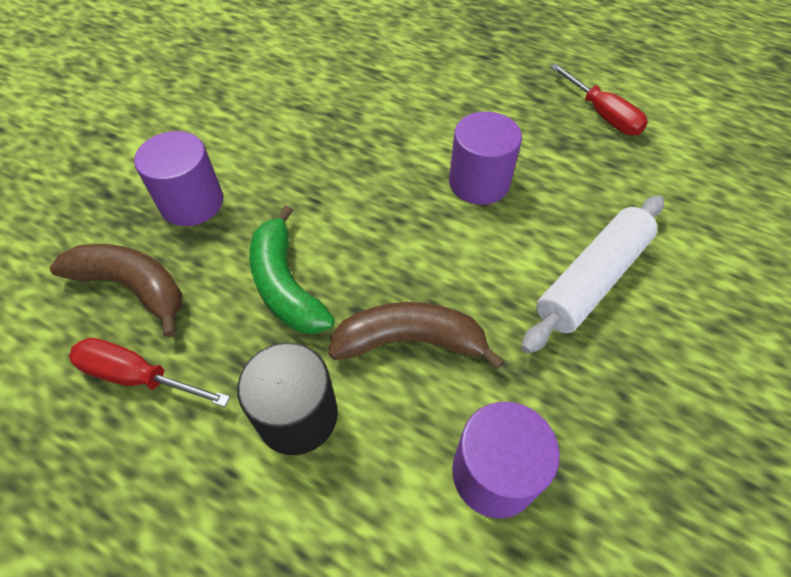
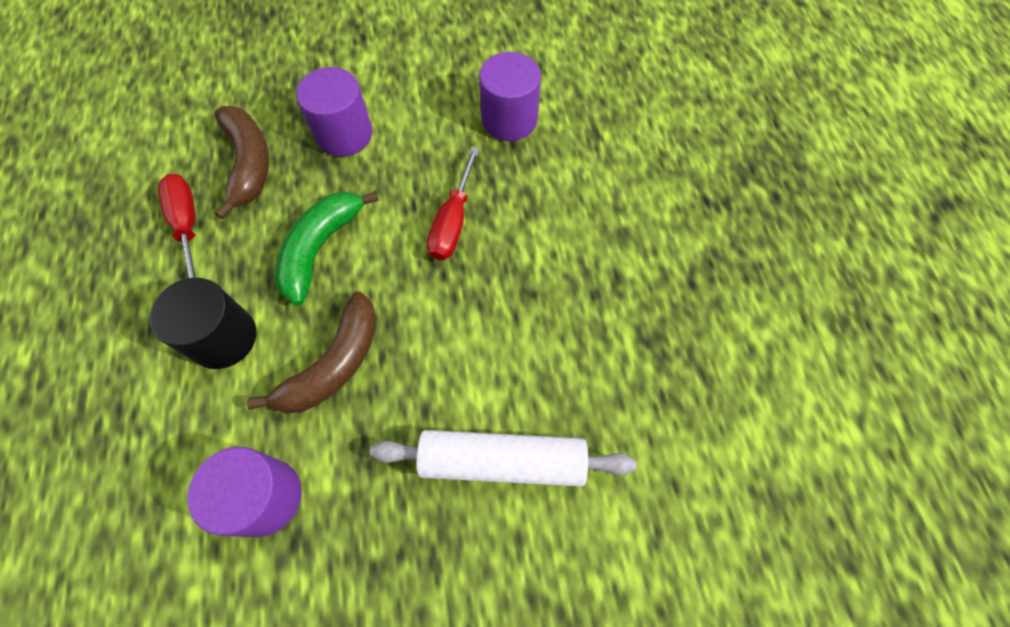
camera: 50 degrees right, 10 degrees up
(410, 341) = (334, 364): brown banana -> brown banana turned 75 degrees clockwise
(479, 182) = (536, 303): purple cylinder -> purple cylinder (509, 119)
(602, 114) = (726, 349): red screwdriver -> red screwdriver (453, 221)

